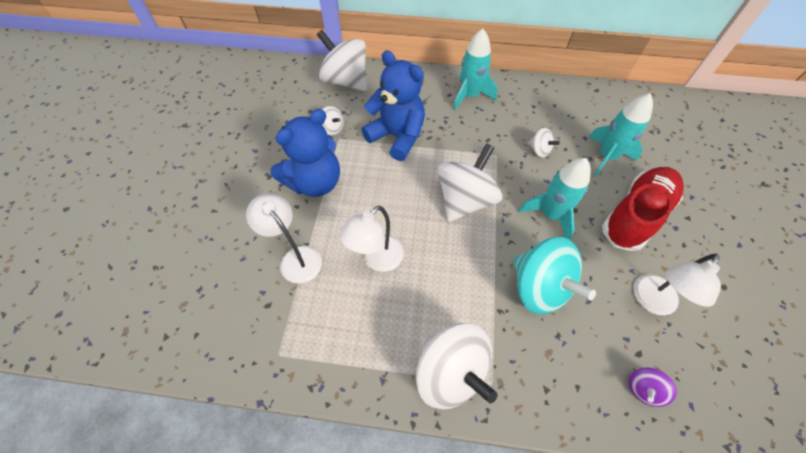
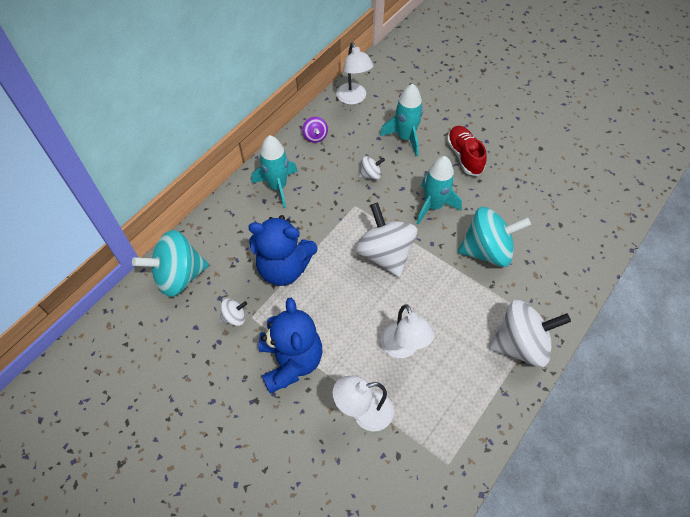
camera: 60 degrees left, 0 degrees up
(346, 81) = (179, 276): white spinning top -> turquoise spinning top
(397, 137) = (284, 268): blue teddy bear -> blue teddy bear turned 150 degrees counterclockwise
(635, 215) = (464, 156): red shoe -> red shoe, size x0.67
(643, 389) = (582, 238): purple spinning top -> purple spinning top (315, 136)
(651, 302) = (530, 193): white lamp -> white lamp (353, 98)

